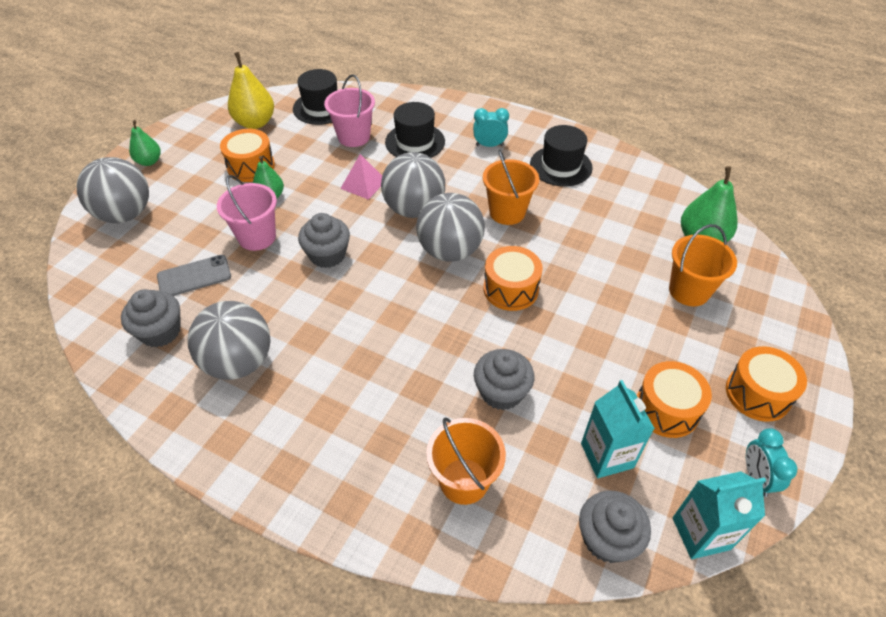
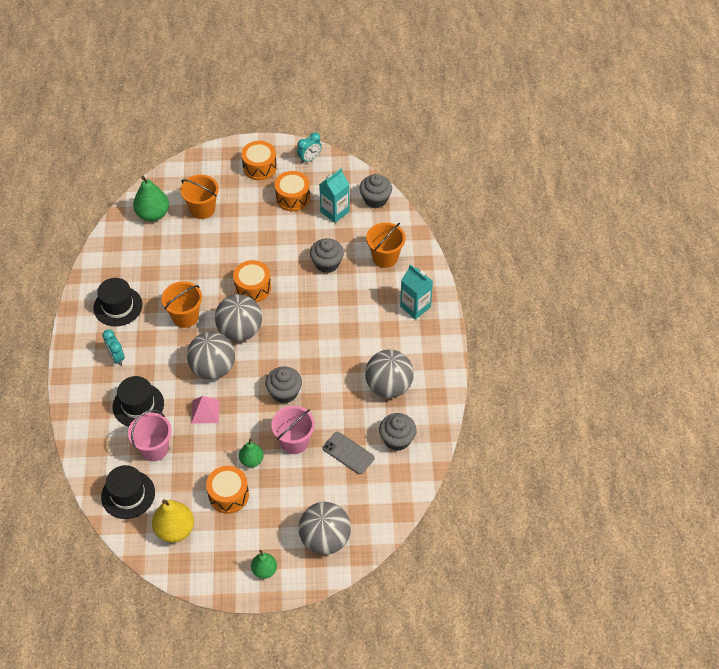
camera: 120 degrees left, 5 degrees up
(701, 533) = (350, 170): turquoise carton -> turquoise carton (415, 307)

